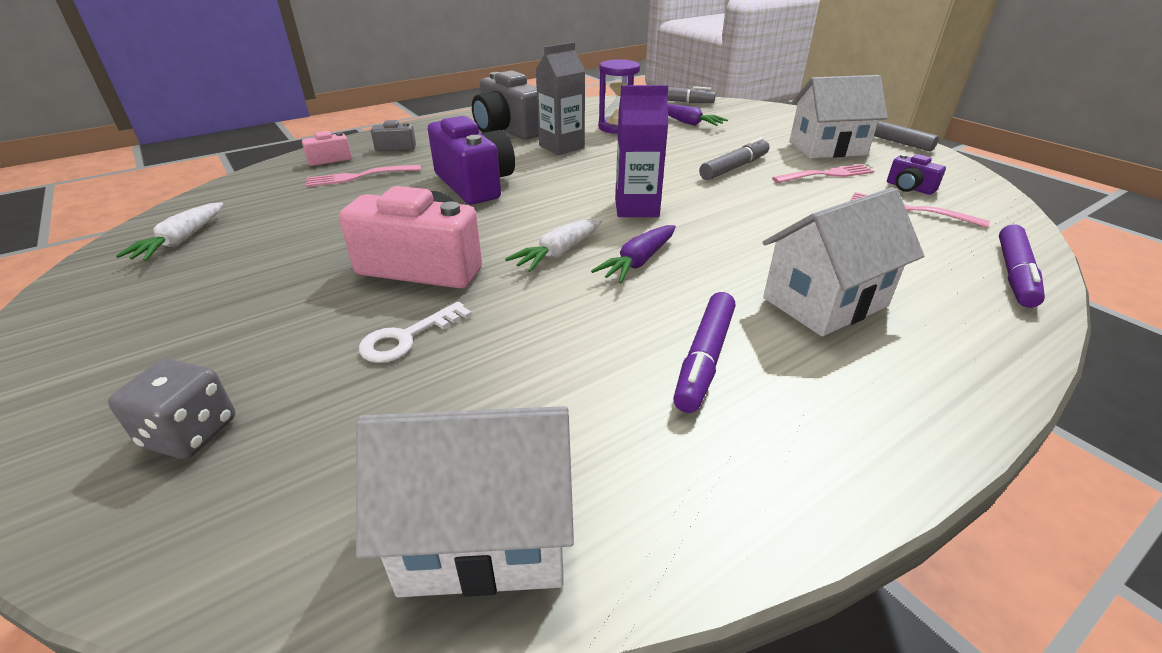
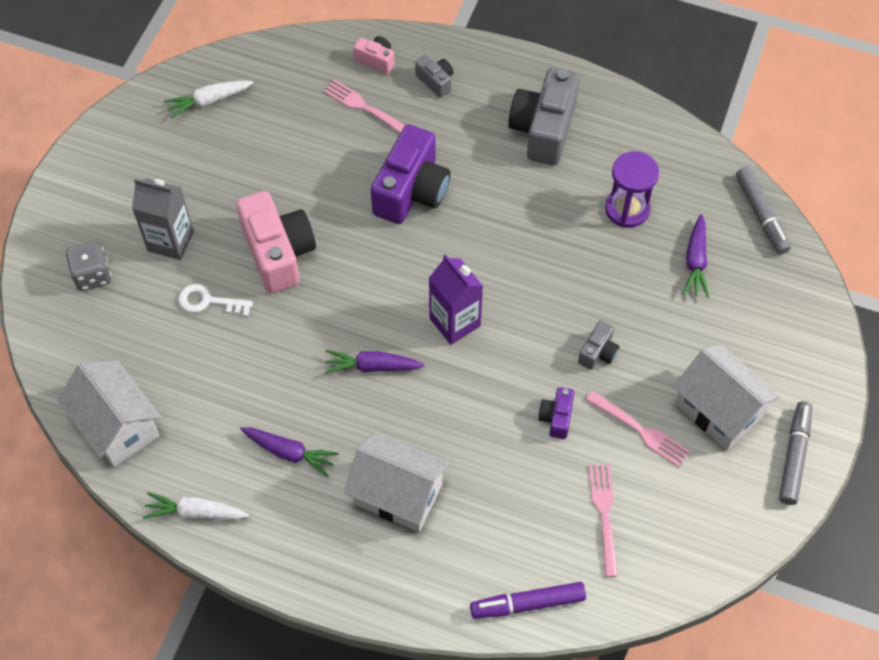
camera: 55 degrees right, 25 degrees up
(559, 253) = (349, 314): white carrot -> white carrot (195, 512)
(561, 147) = (537, 197): grey carton -> grey carton (170, 241)
(704, 359) = (289, 452): purple marker -> purple carrot
(734, 167) = (598, 352): grey marker -> grey camera
(909, 188) = (659, 504): purple camera -> purple camera (556, 417)

